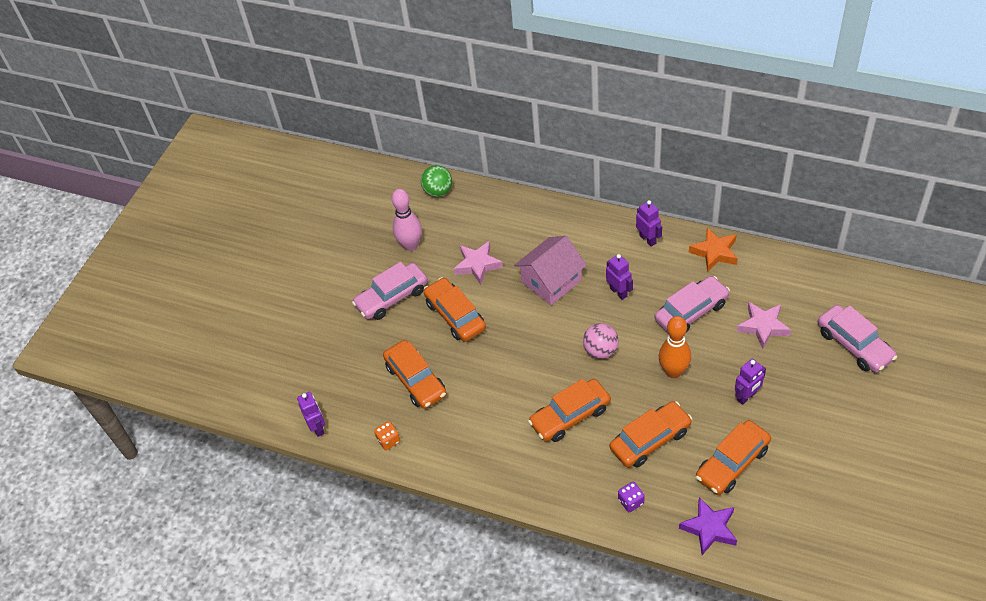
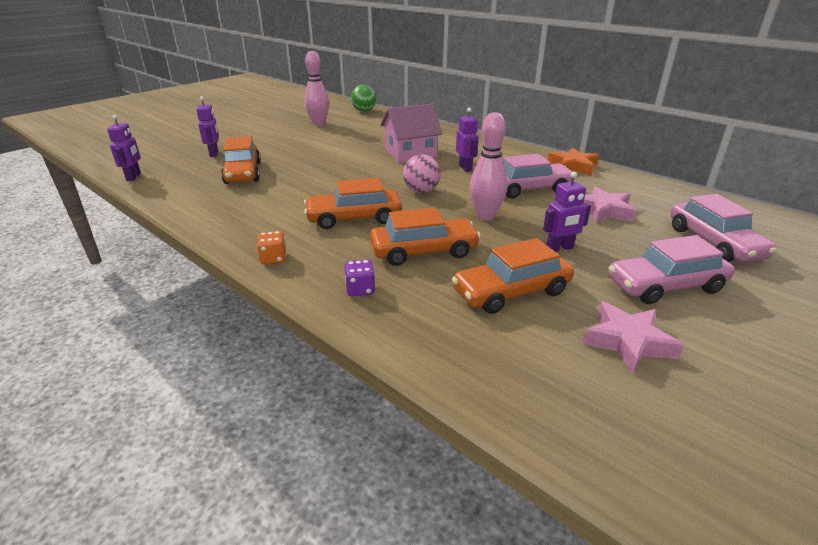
camera: 15 degrees right, 20 degrees down
(388, 440) = (177, 195): orange dice -> orange dice (273, 258)
(392, 297) = (277, 138): pink car -> pink car (665, 286)
(455, 315) = (314, 153): orange car -> none
(477, 265) = (358, 138): pink star -> pink star (627, 342)
(648, 239) = (513, 151): purple robot -> purple robot (214, 153)
(673, 371) = (485, 216): orange bowling pin -> pink bowling pin
(709, 528) = (441, 340): purple star -> none

